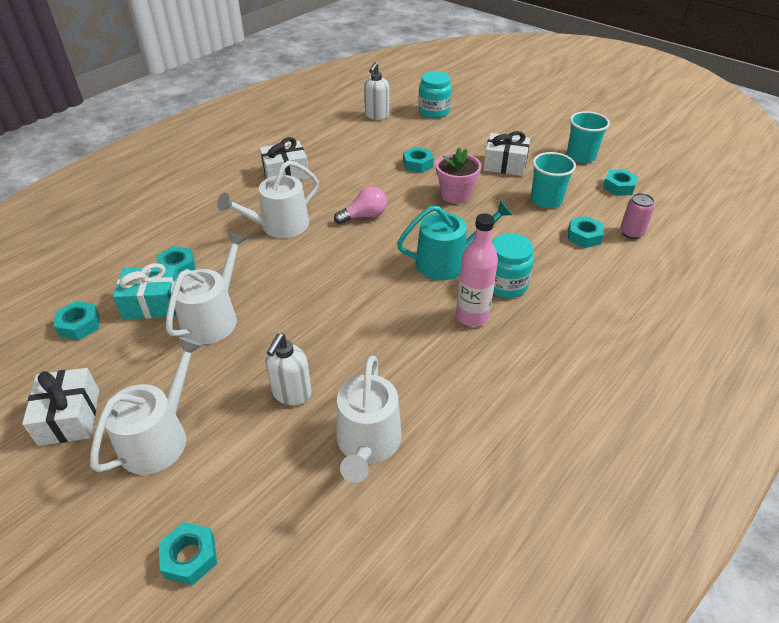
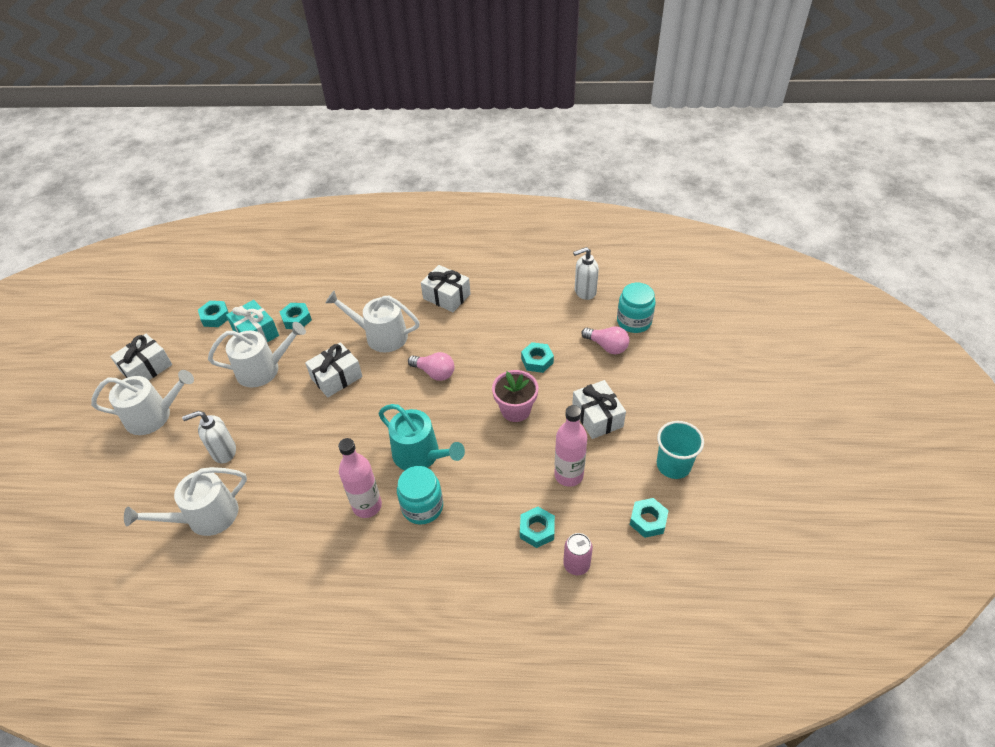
camera: 55 degrees right, 5 degrees up
(190, 557) = (83, 487): turquoise nut -> none
(293, 273) = (336, 377): none -> white gift
(443, 131) = (607, 346): none -> pink light bulb
(546, 200) = (568, 475): turquoise cup -> pink bottle

